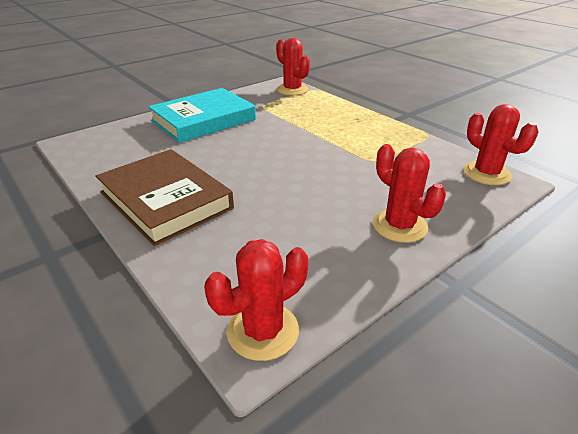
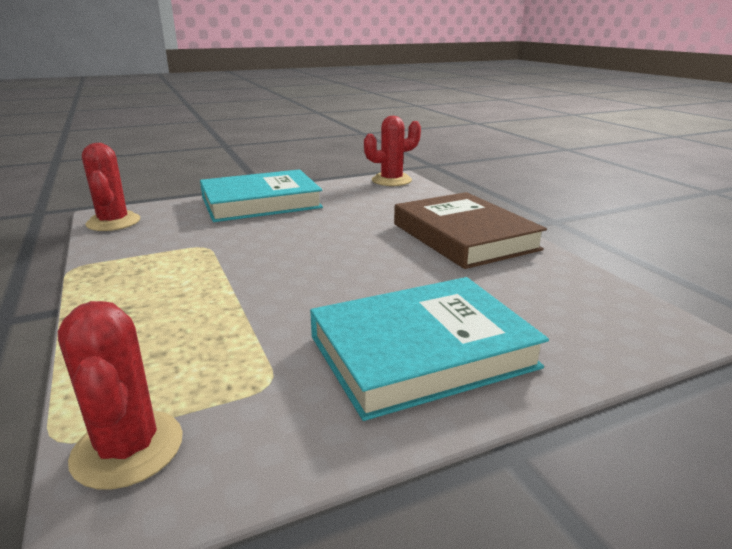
camera: 165 degrees left, 10 degrees down
(399, 226) = (261, 202): red cactus -> turquoise book

